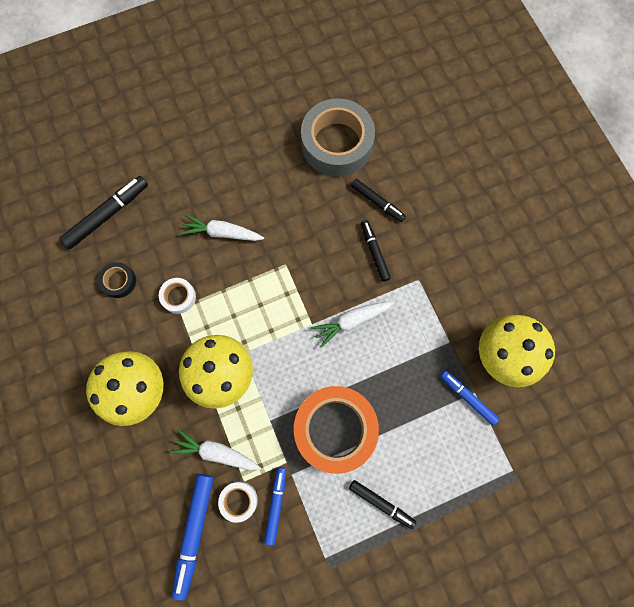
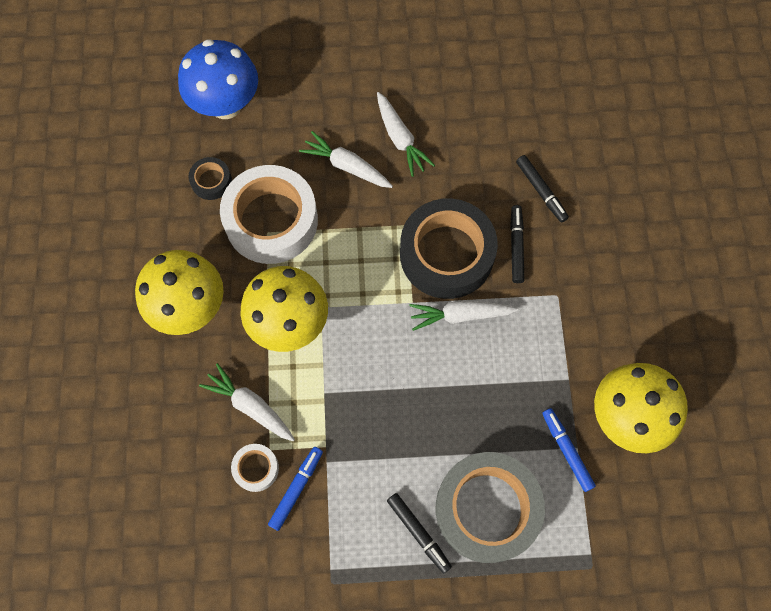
camera: 20 degrees right, 5 degrees down
(107, 215) = (225, 104): black marker -> blue mushroom
(178, 297) = (271, 220): white tape -> white tape, size x2.25
(194, 533) = (193, 485): blue marker -> none
(256, 197) = (400, 138): none -> white carrot
(324, 277) = (446, 254): none -> black tape
(335, 429) = (395, 429): orange tape -> none
(337, 144) = (517, 109): grey tape -> grey tape (487, 509)

